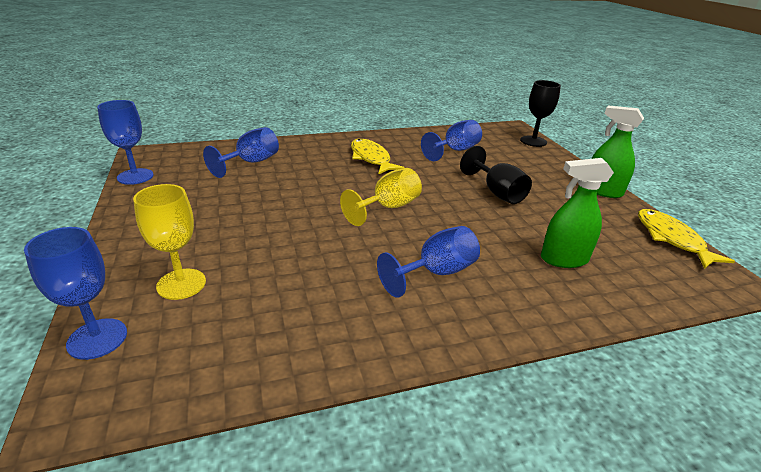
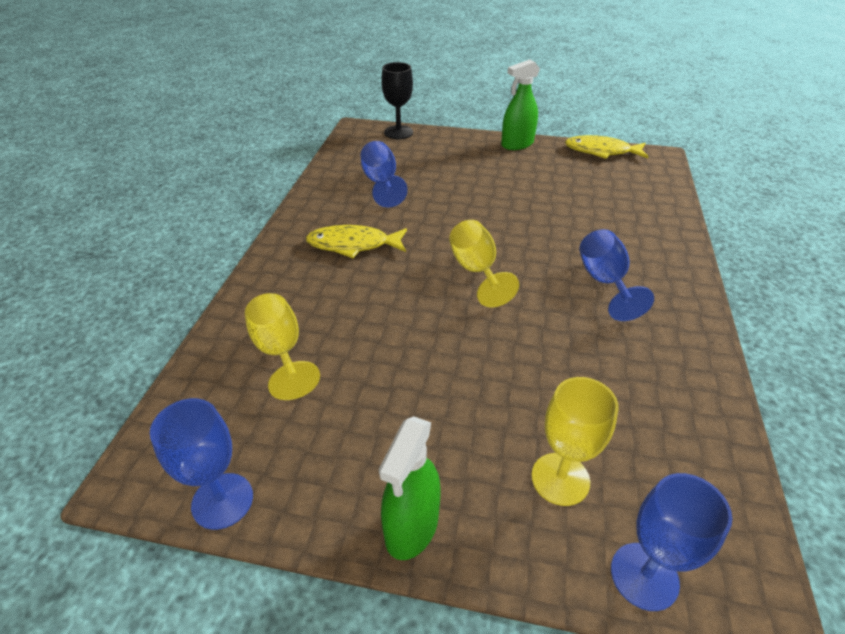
camera: 60 degrees left, 10 degrees up
(251, 162) = (280, 351): blue goblet -> yellow goblet
(497, 192) = (486, 195): black goblet -> none
(563, 259) = (609, 209): green spray bottle -> green spray bottle (411, 526)

